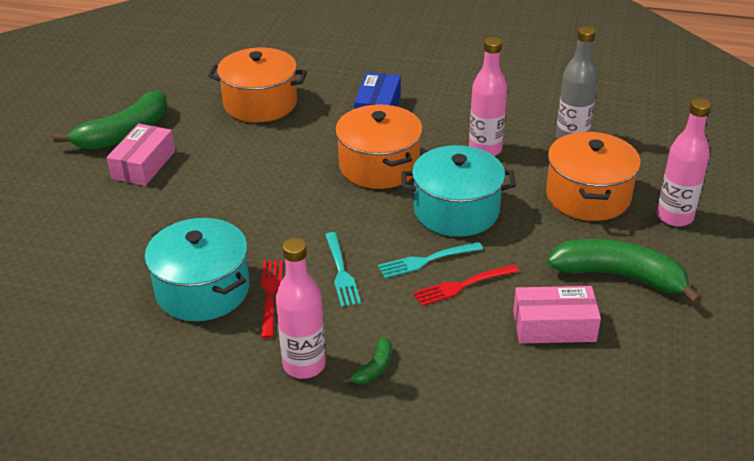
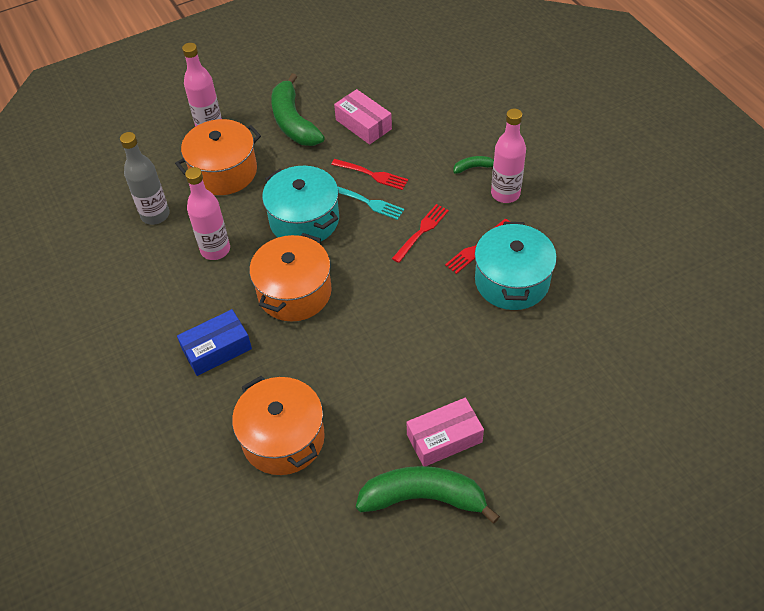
camera: 130 degrees left, 15 degrees up
(341, 272) = (421, 232): turquoise fork -> red fork

